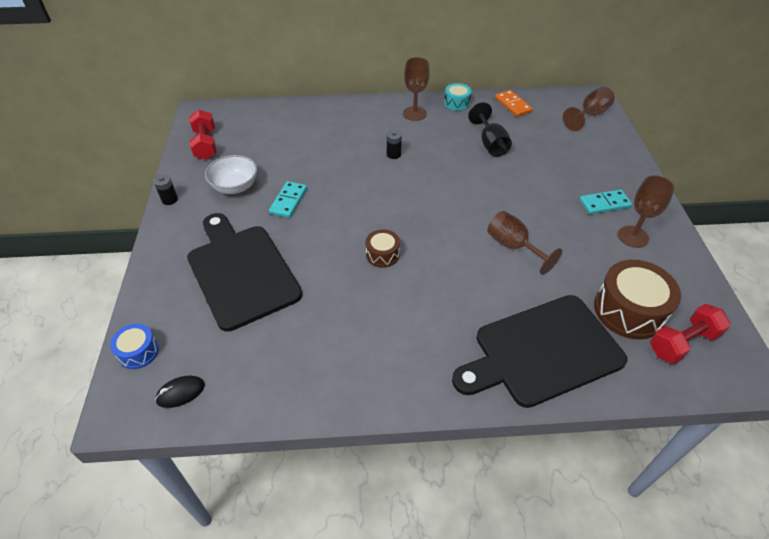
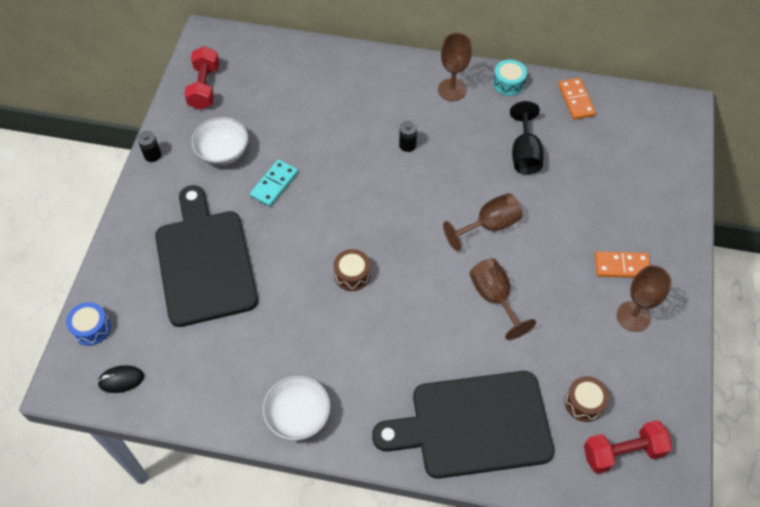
camera: 15 degrees right, 10 degrees up
(374, 383) = (298, 416): none -> white bowl
(589, 115) = (665, 136): brown goblet -> brown goblet (489, 225)
(604, 204) = (621, 266): turquoise domino -> orange domino
(629, 310) = (584, 403): brown drum -> brown drum, size x0.54

